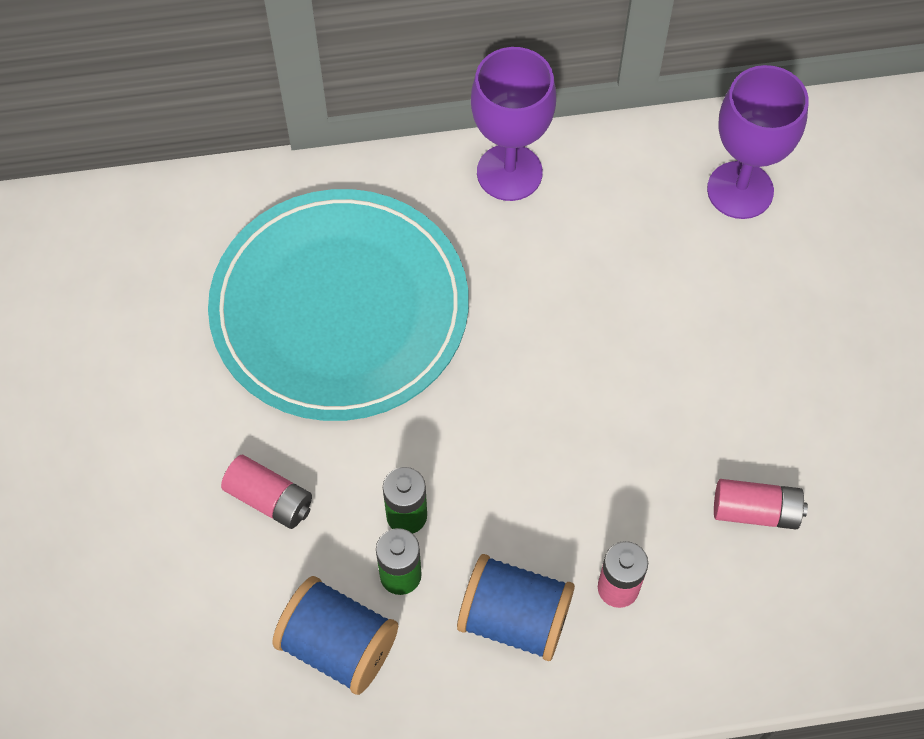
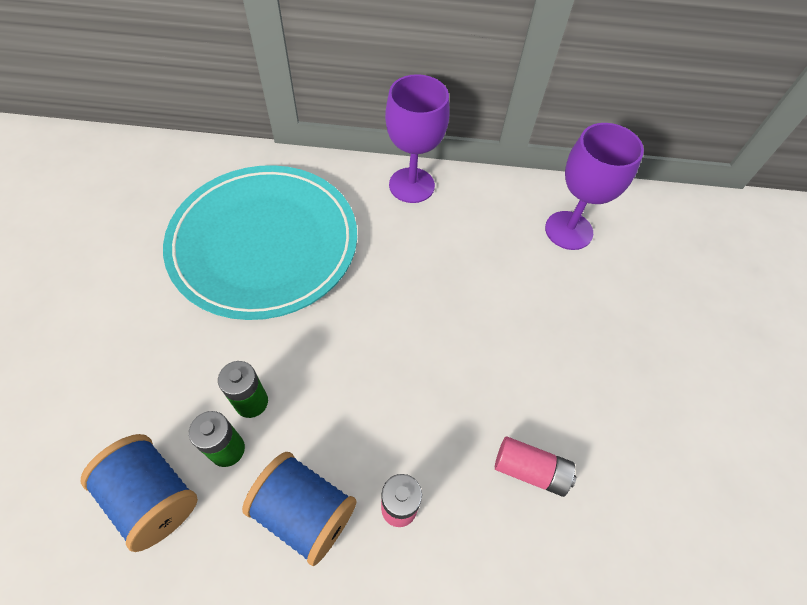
camera: 10 degrees right, 5 degrees down
(270, 499) = (155, 363): pink battery -> none

